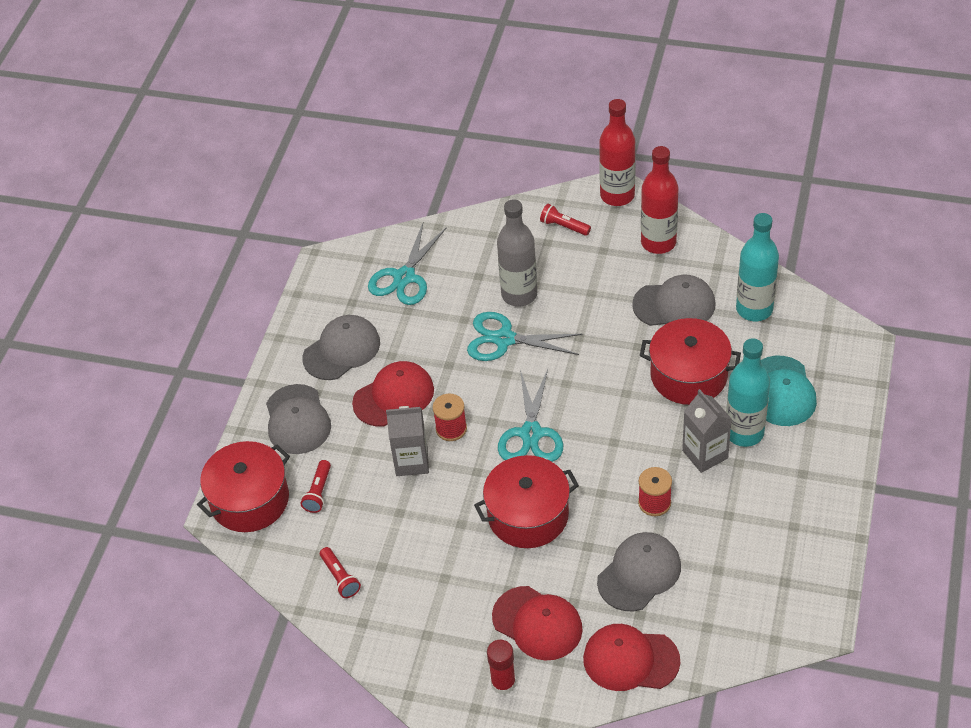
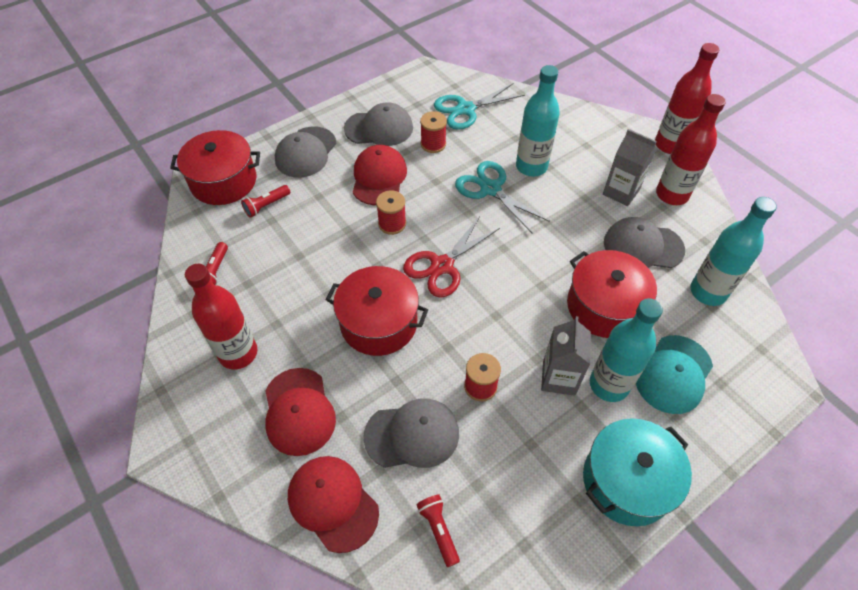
camera: 35 degrees right, 5 degrees up
(394, 396) = (379, 177): red cap -> red cap turned 90 degrees counterclockwise
(410, 332) = (433, 144): none -> red spool
(411, 461) = (343, 227): grey carton -> grey carton (621, 192)
(439, 621) = (238, 353): none -> red bottle
(503, 683) = (226, 438): red glue stick -> none
(519, 294) = (531, 166): grey bottle -> turquoise bottle
(531, 433) = (442, 265): turquoise scissors -> red scissors
(564, 226) = (609, 142): red flashlight -> red flashlight (438, 530)
(674, 304) = (643, 246): grey cap -> grey cap turned 150 degrees clockwise
(814, 489) = (627, 481): none -> turquoise pot

